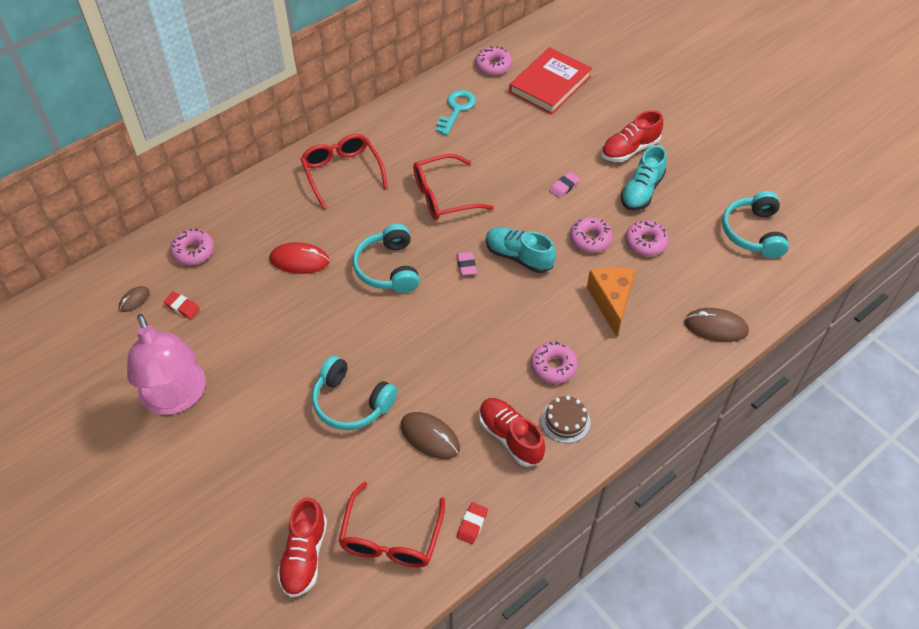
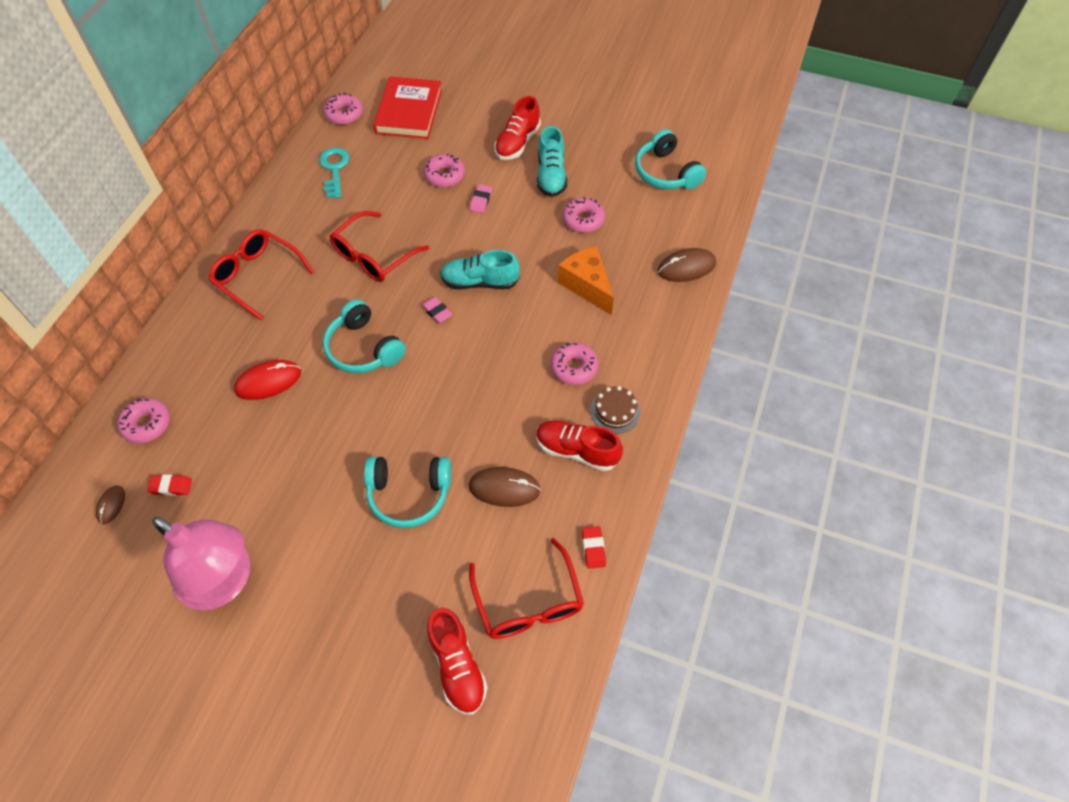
camera: 30 degrees left, 5 degrees up
(590, 239) = (533, 238): pink donut -> pink donut (444, 175)

